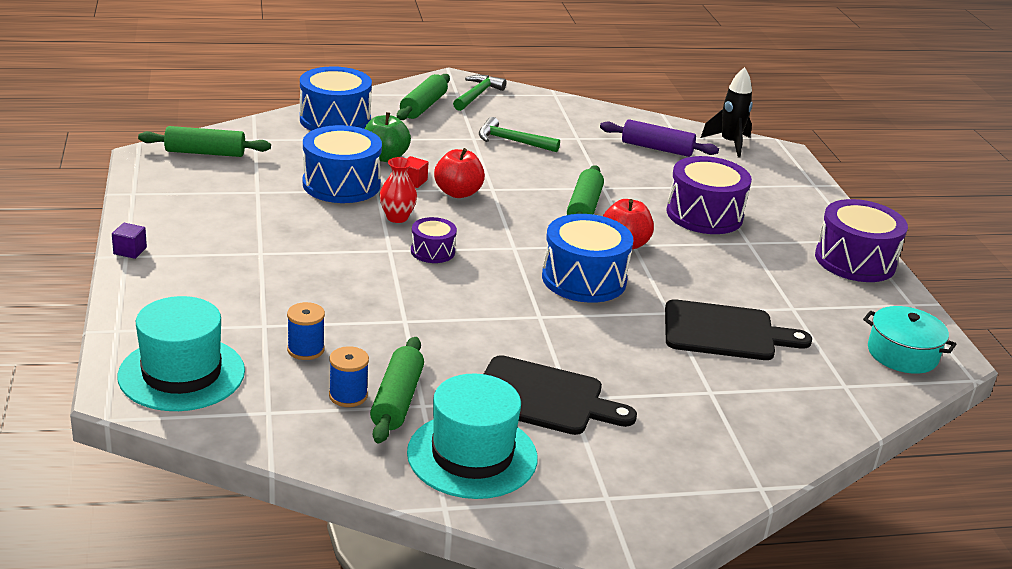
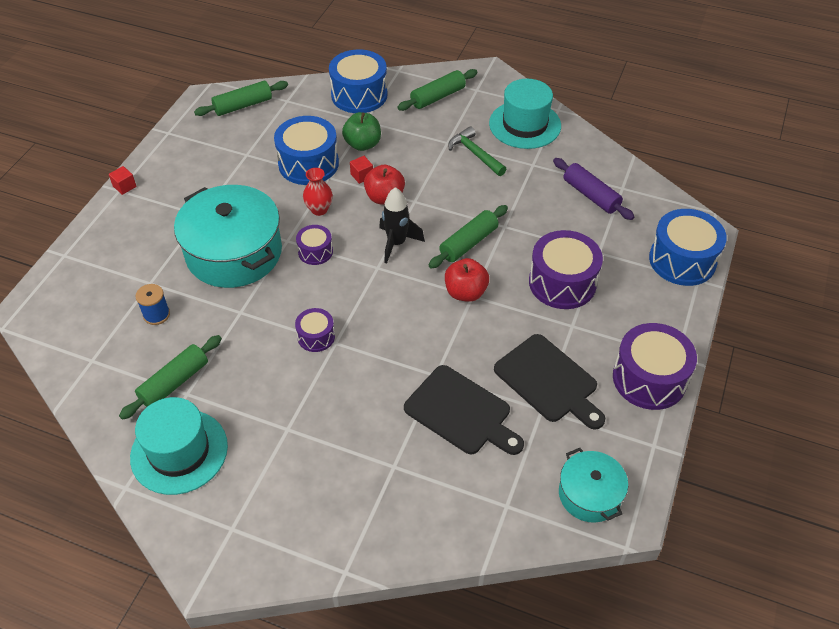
camera: 35 degrees right, 20 degrees up
(130, 251) = (124, 186): purple cube -> red cube
(181, 374) = (69, 307): turquoise hat -> turquoise hat (525, 125)
(205, 153) = (243, 105): green rolling pin -> green rolling pin turned 60 degrees counterclockwise
(339, 274) = (234, 253): none -> turquoise pot
(348, 396) = (148, 366): blue spool -> none
(477, 95) = (492, 94): green hammer -> none
(513, 317) = (316, 336): none -> purple drum
(543, 398) = (270, 421): black cutting board -> black cutting board (549, 381)
(584, 279) = (401, 318): blue drum -> blue drum (682, 260)
(729, 144) = (663, 208): black rocket -> black rocket (396, 243)

